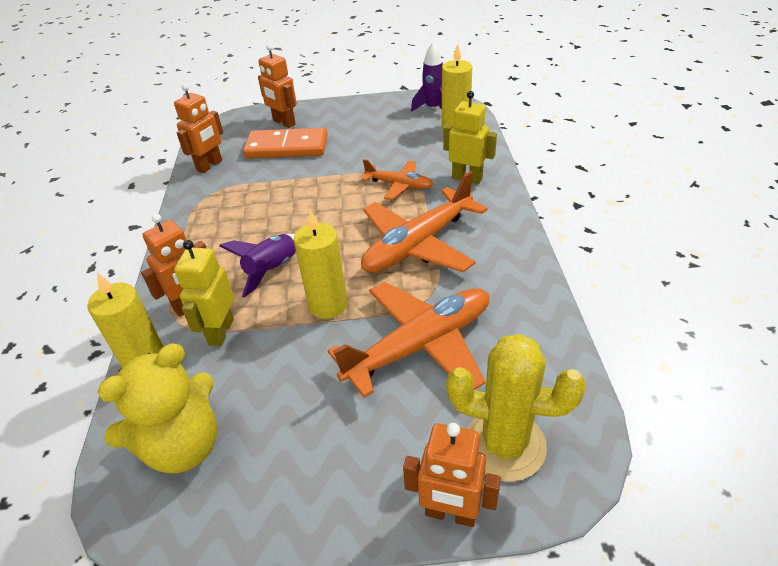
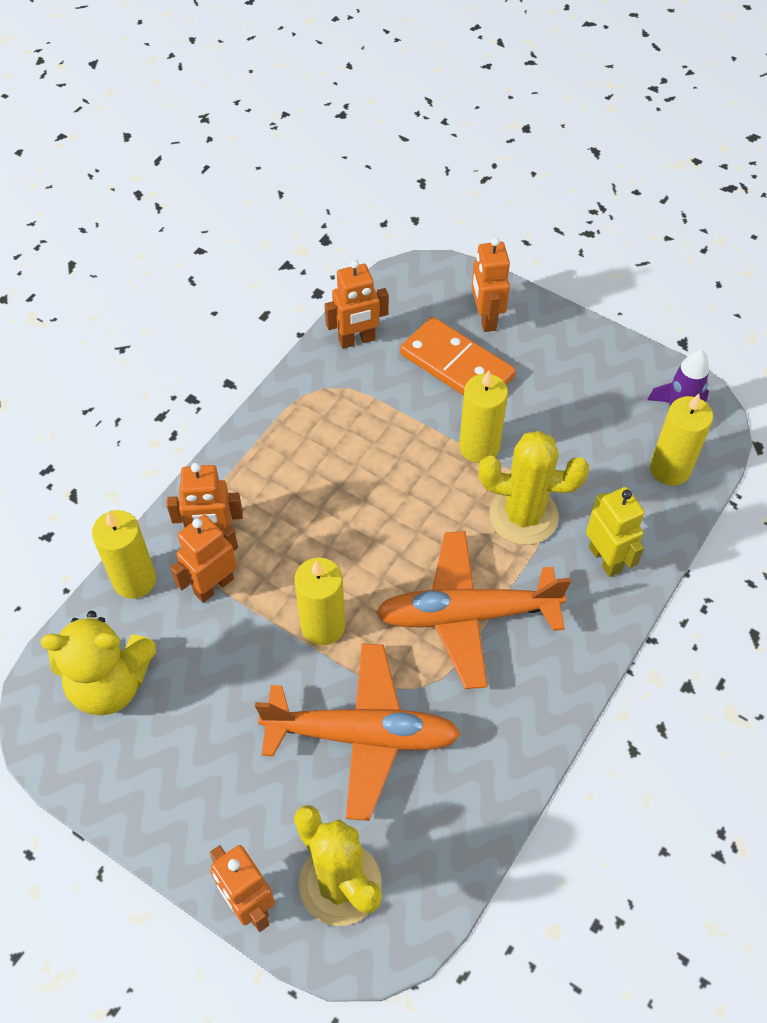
camera: 35 degrees right, 15 degrees up
(220, 332) = (213, 586): yellow robot -> orange robot
(272, 270) = (308, 543): purple rocket -> none
(338, 171) = (479, 447): none -> yellow candle
(399, 185) = (523, 516): orange plane -> yellow cactus

